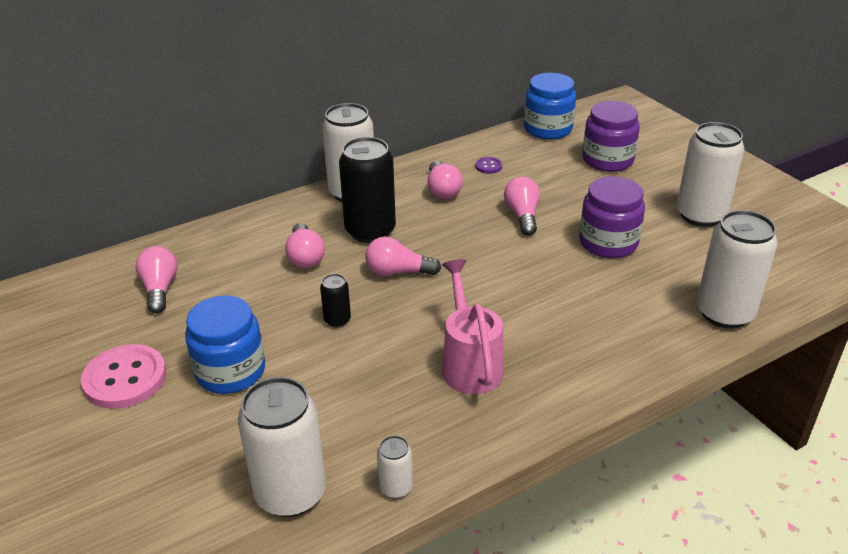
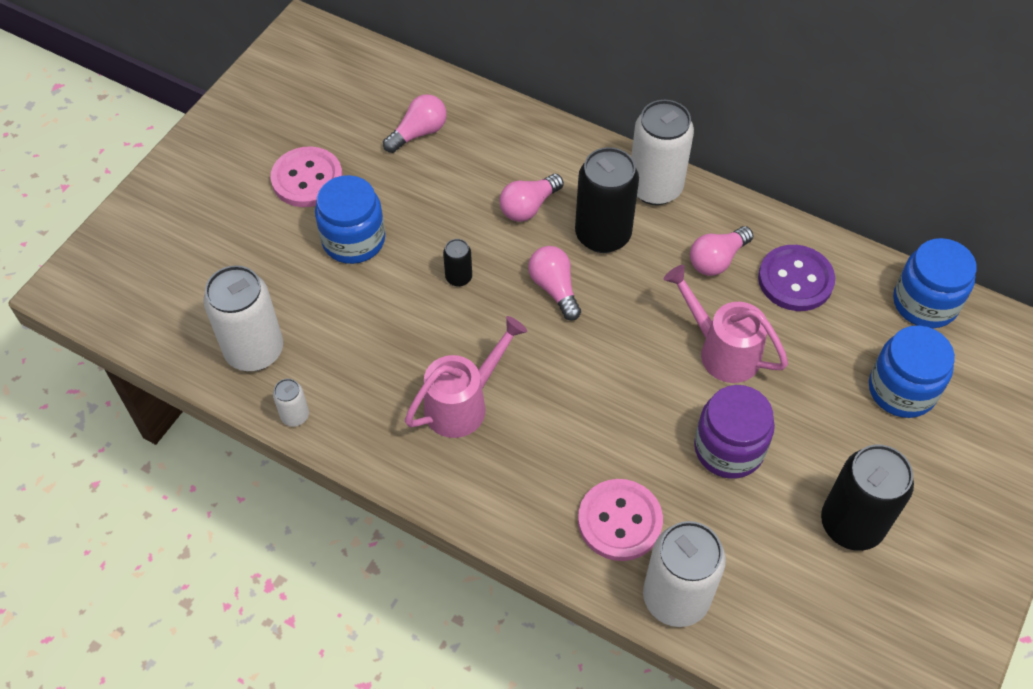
camera: 60 degrees right, 20 degrees up
(488, 166) = (795, 280): purple button -> purple button, size x2.21
(522, 216) = (722, 351): pink light bulb -> pink watering can
(607, 160) = (901, 389): purple jar -> blue jar
(641, 317) = (619, 521): none -> pink button
(700, 215) = (851, 524): white can -> black can

